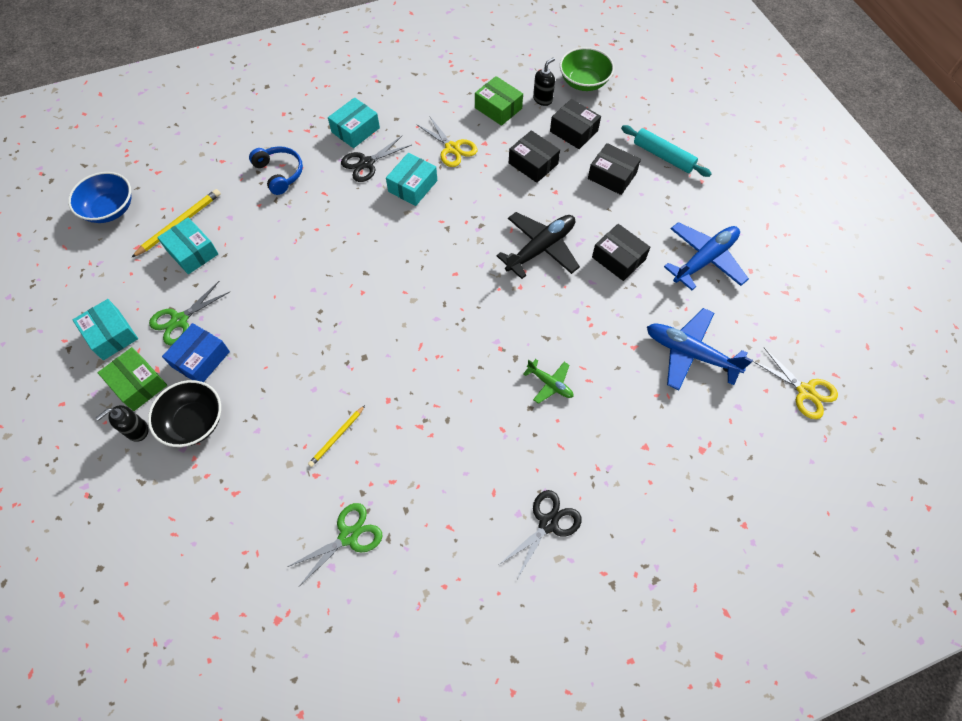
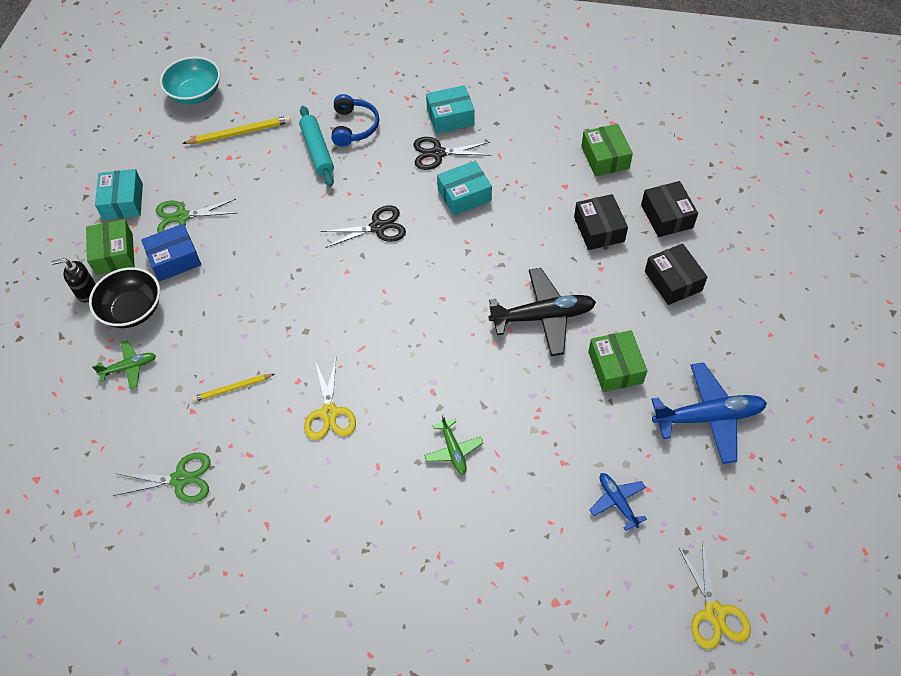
camera: 35 degrees right, 5 degrees down
(110, 209) = (195, 94): blue bowl -> turquoise bowl
(192, 252) = (233, 162): turquoise box -> none
(229, 471) = (129, 367): none -> green plane
(452, 148) = (529, 176): yellow scissors -> yellow scissors (329, 413)
(543, 99) = (658, 169): black soap dispenser -> none
(548, 523) = (354, 577): black scissors -> black scissors (378, 227)
(584, 82) = (717, 171): green bowl -> none
(618, 258) = (615, 367): black box -> green box
(663, 156) = (746, 288): turquoise rolling pin -> turquoise rolling pin (317, 151)
(690, 353) = (617, 501): blue plane -> blue plane, size x0.54

